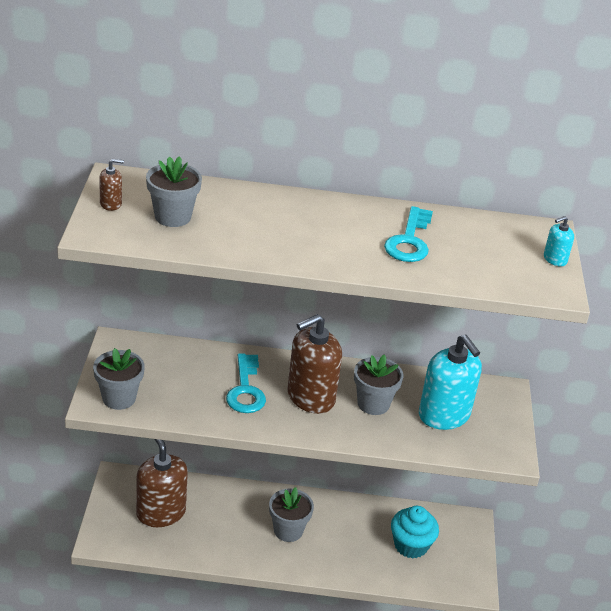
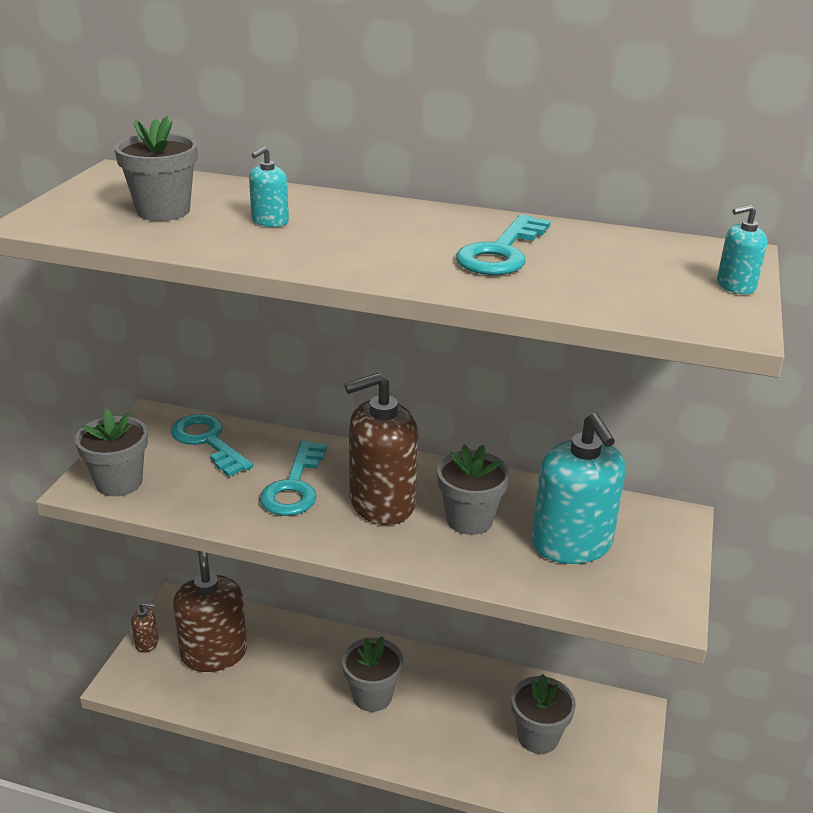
camera: 15 degrees right, 5 degrees down
(111, 204) = (88, 195): brown soap dispenser -> brown soap dispenser (147, 643)
(168, 359) = (208, 442): none -> turquoise key
(250, 222) = (270, 221): none -> turquoise soap dispenser
(411, 545) = (538, 736): turquoise cupcake -> grey flower pot

